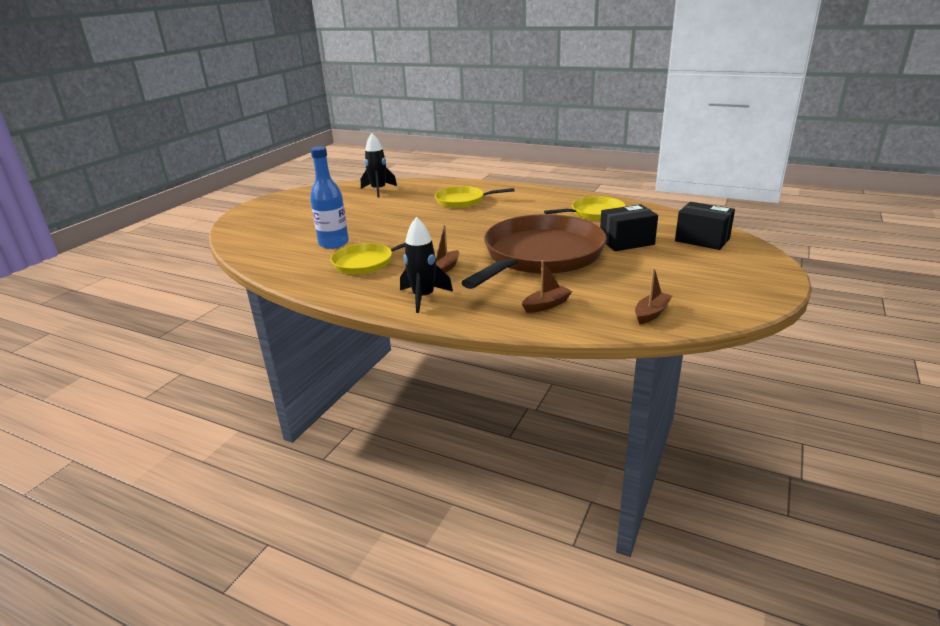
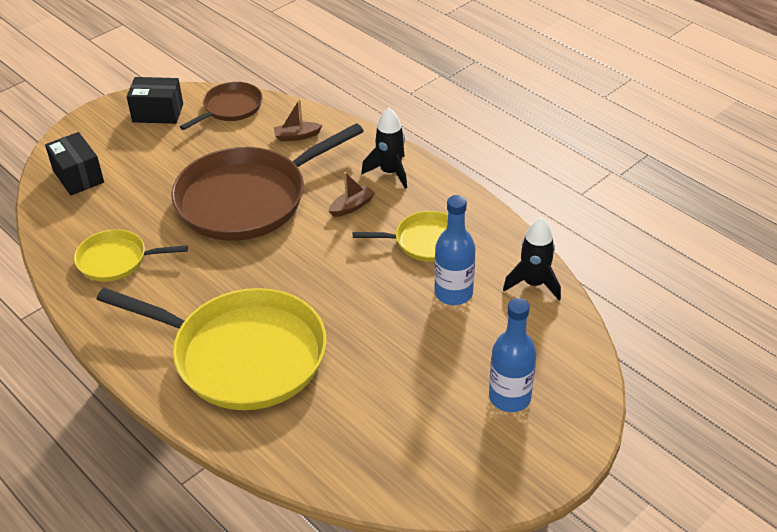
camera: 160 degrees left, 15 degrees up
(287, 216) = (509, 397): none -> blue bottle
(378, 190) = (347, 447): black rocket -> black rocket (534, 283)
(463, 201) = (242, 355): yellow pan -> yellow pan, size x1.98
(626, 242) = (147, 195): black box -> black box (158, 113)
(651, 313) = (230, 108): brown boat -> brown pan

